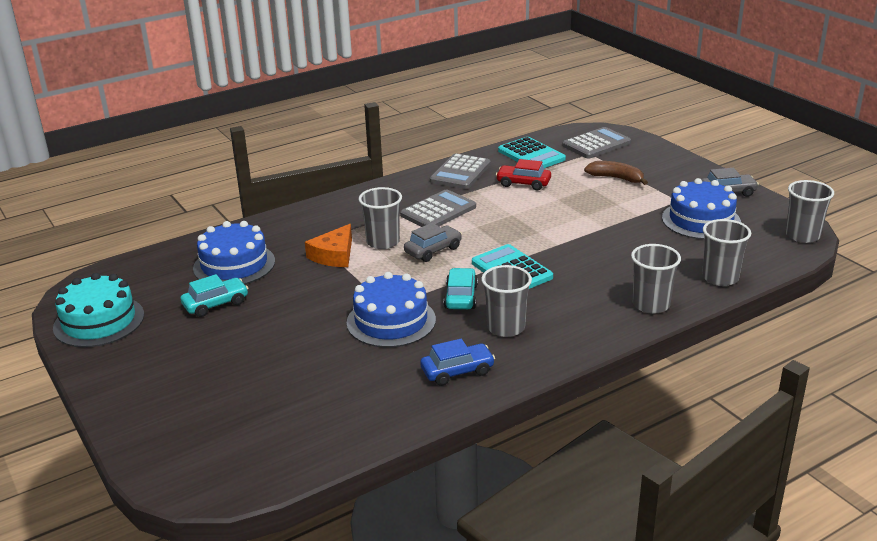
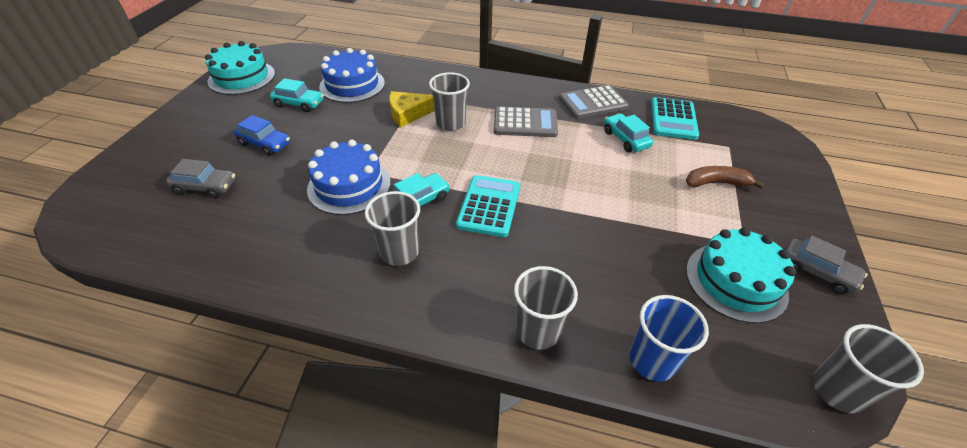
camera: 45 degrees right, 15 degrees up
(334, 255) = (408, 113): orange cheese -> yellow cheese
(433, 250) = (468, 151): grey car -> grey car (205, 187)
(457, 371) = (309, 260): blue car -> blue car (265, 144)
(523, 183) = (625, 139): red car -> turquoise car
(596, 144) = (749, 141): grey calculator -> none
(616, 178) = (716, 183): brown banana -> brown banana turned 75 degrees counterclockwise
(701, 220) = (736, 281): blue cake -> turquoise cake
(720, 278) = (652, 360): grey cup -> blue cup

